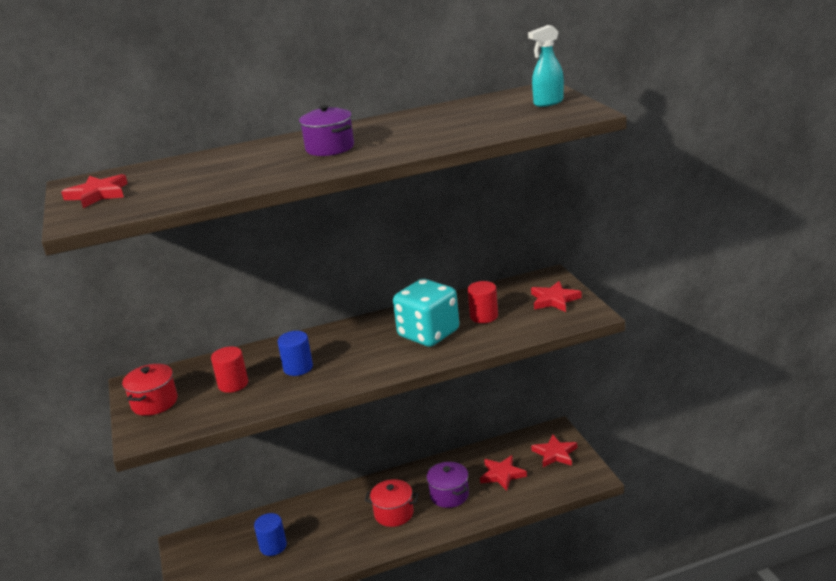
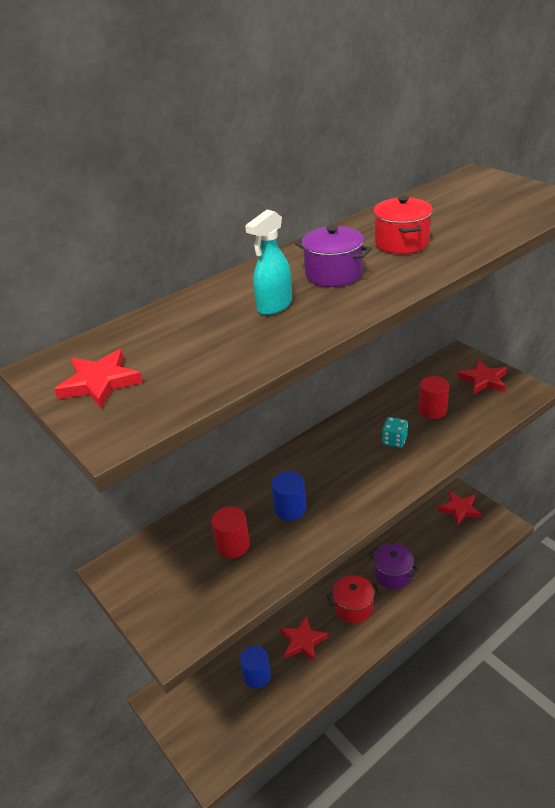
camera: 20 degrees left, 10 degrees up
(154, 402) = (158, 591): red pot -> red pot (401, 243)
(428, 334) = (394, 440): turquoise dice -> turquoise dice, size x0.44
(502, 475) = (427, 542): red star -> red star (303, 641)
(548, 103) = (505, 191): turquoise spray bottle -> turquoise spray bottle (274, 306)

